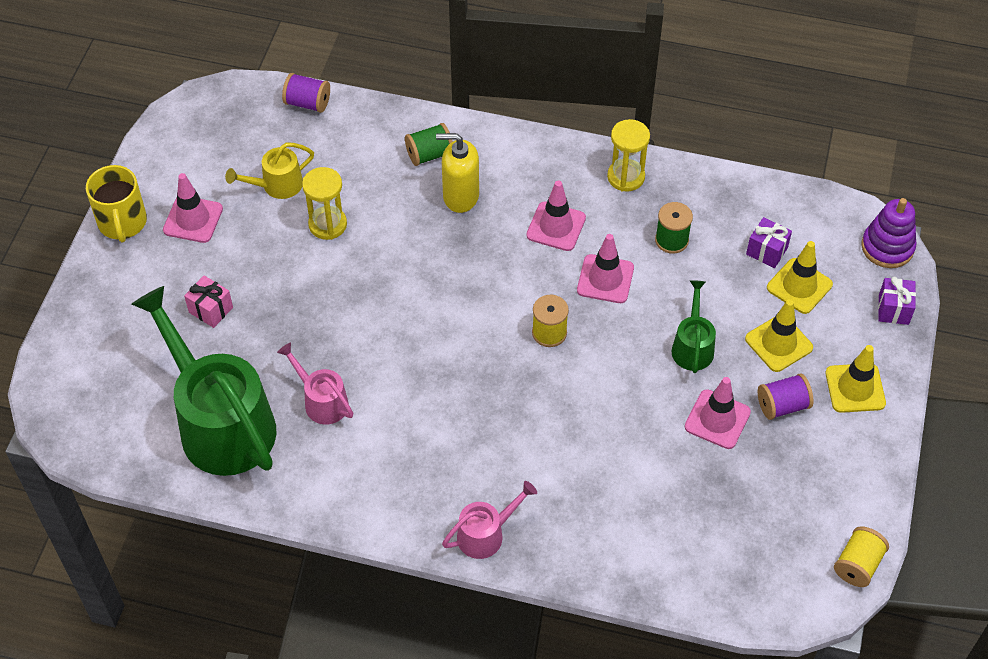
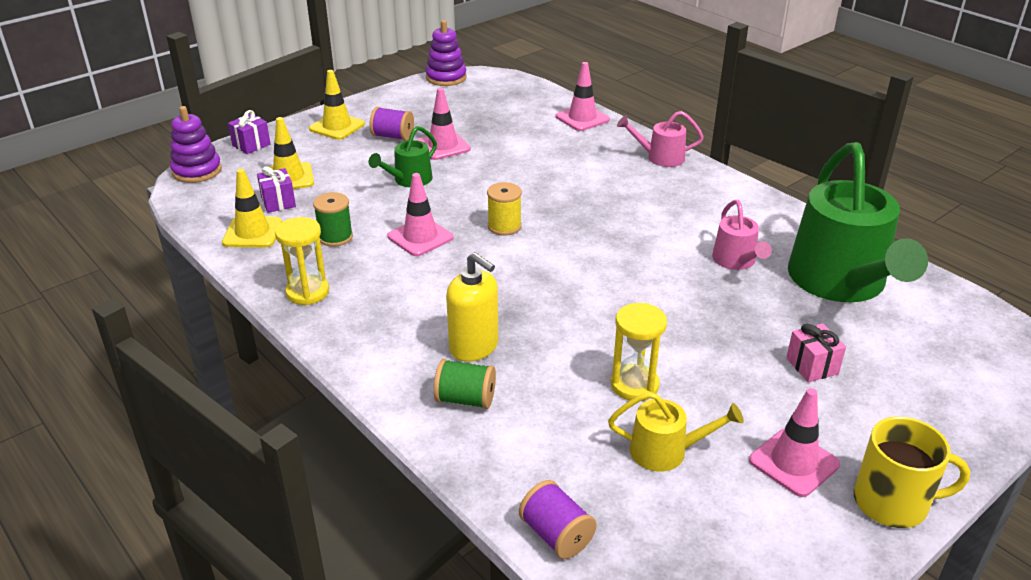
camera: 145 degrees left, 20 degrees down
(122, 222) = (892, 502): yellow mug -> yellow mug turned 75 degrees clockwise
(556, 226) = (415, 285): pink traffic cone -> pink traffic cone (582, 118)
(778, 343) = (350, 160): yellow traffic cone -> yellow traffic cone (252, 233)
(857, 565) = (446, 78): yellow spool -> purple stacking toy

